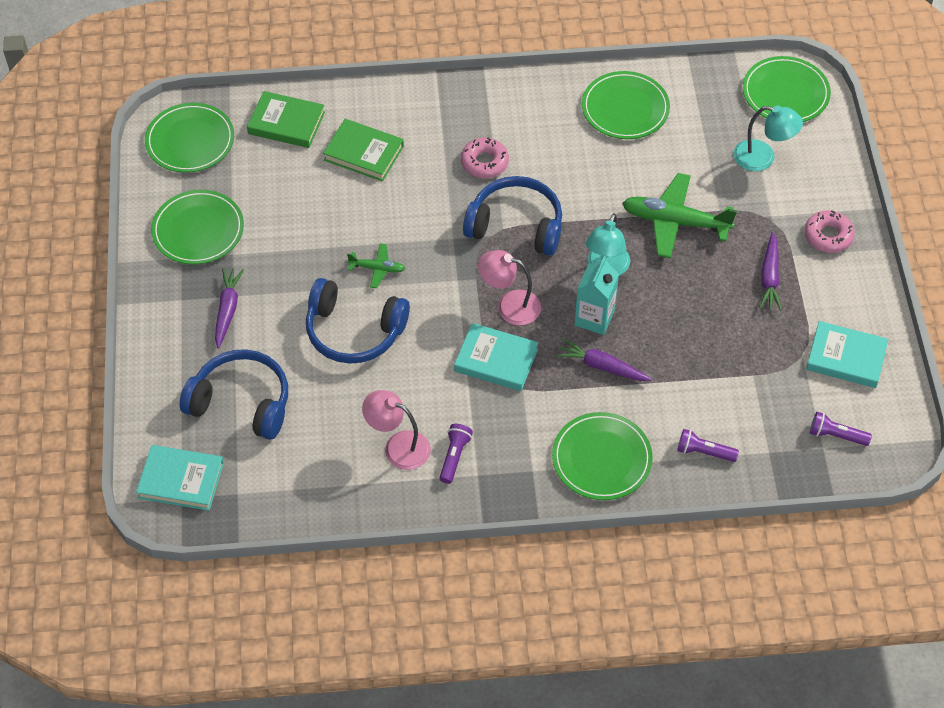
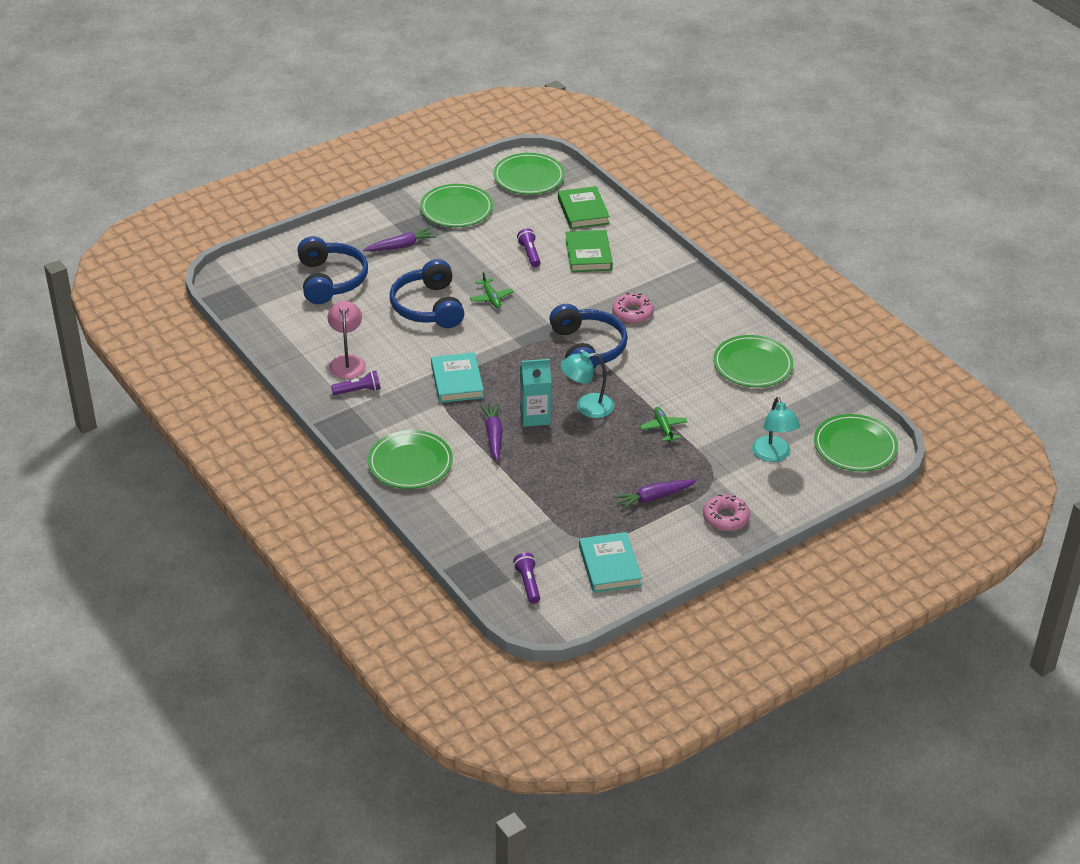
camera: 60 degrees right, 15 degrees down
(181, 480) = (251, 278): turquoise book -> none
(509, 305) = (511, 371): pink lamp -> none
(675, 222) = (663, 428): green plane -> green plane, size x0.51
(704, 452) = (456, 514): purple flashlight -> purple flashlight (529, 254)

